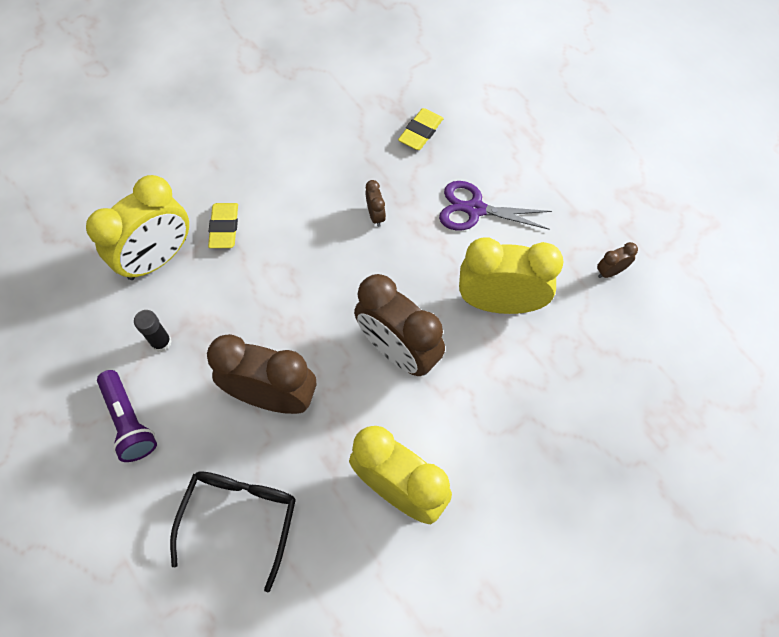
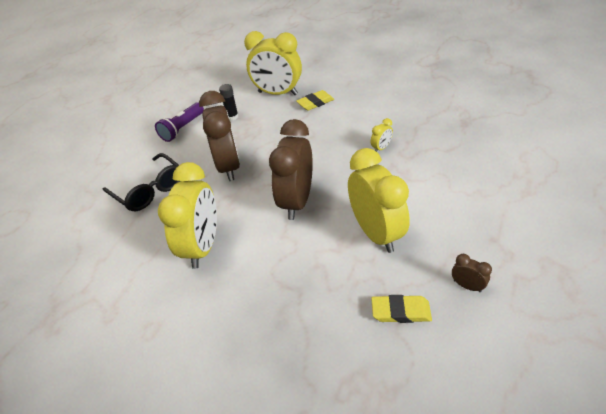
camera: 65 degrees right, 20 degrees down
(239, 519) = (149, 189): black glasses -> black glasses turned 60 degrees clockwise
(375, 215) = (381, 148): brown clock -> yellow clock
(420, 132) = (462, 137): yellow eraser -> yellow eraser (400, 311)
(475, 209) = (435, 187): purple scissors -> none

